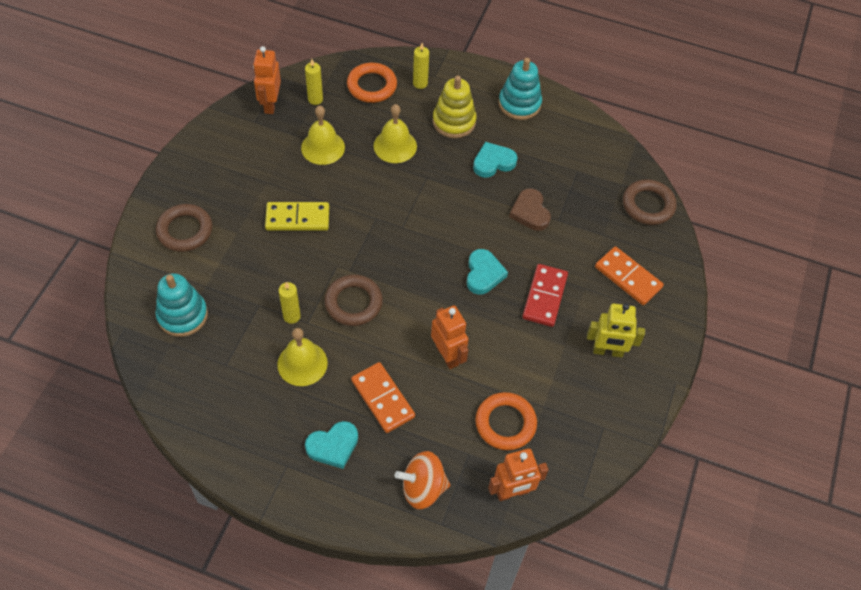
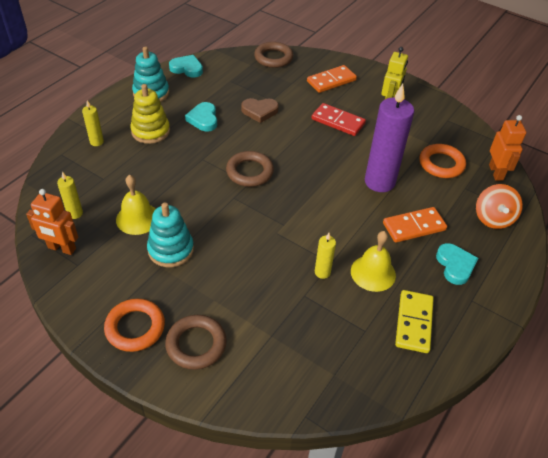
camera: 75 degrees left, 10 degrees down
(182, 315) = (302, 359): turquoise stacking toy -> turquoise stacking toy (171, 250)
(297, 218) = (214, 250): yellow domino -> yellow domino (413, 323)
(353, 303) = (318, 228): brown ring -> brown ring (249, 172)
(372, 86) = (81, 172): orange ring -> orange ring (135, 327)
(395, 146) = (159, 171): yellow bell -> none
(447, 355) = (379, 182): orange robot -> purple candle
(483, 274) = (309, 147): turquoise heart -> turquoise heart (187, 68)

